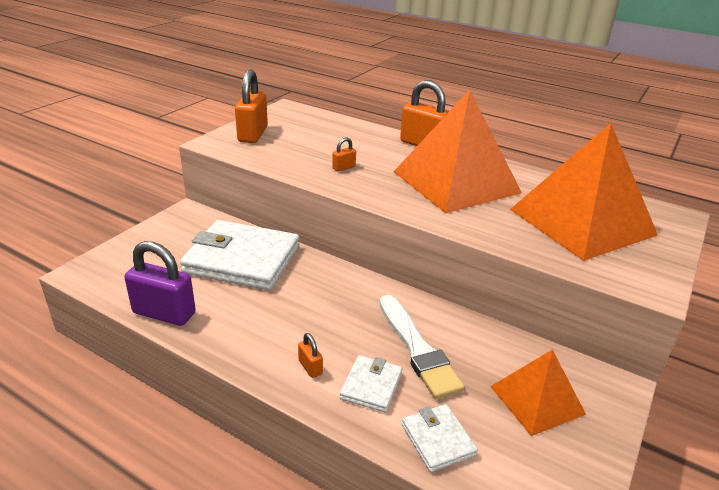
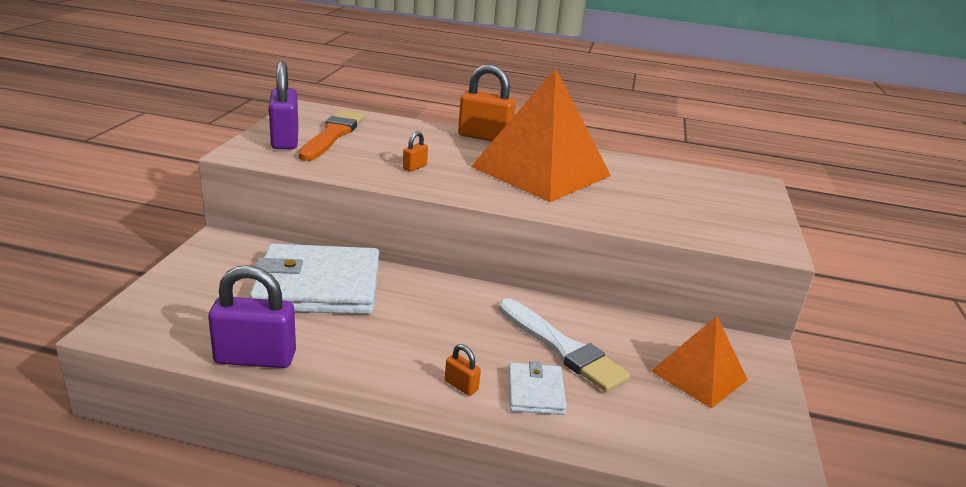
camera: 20 degrees left, 5 degrees down
(253, 134) = (285, 140): orange padlock -> purple padlock
(294, 132) = (333, 135): none -> orange brush
(438, 440) = (629, 430): white wallet -> none
(582, 222) = (681, 196): orange pyramid -> none

